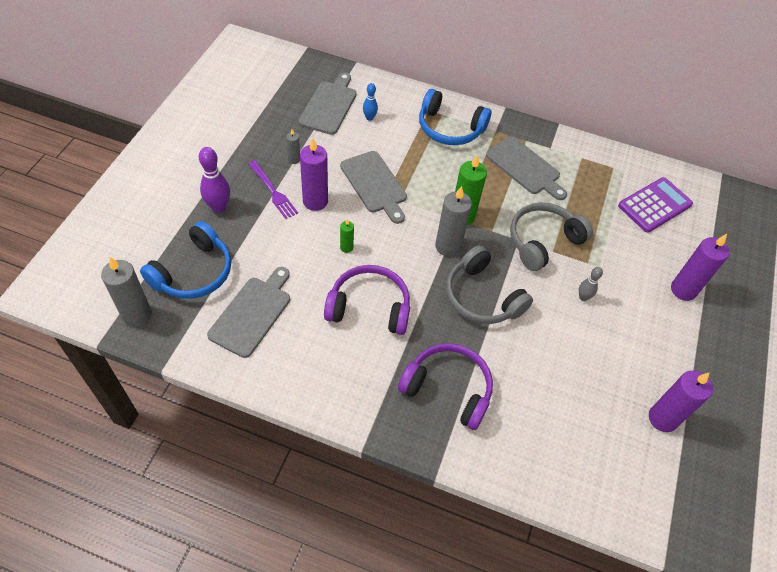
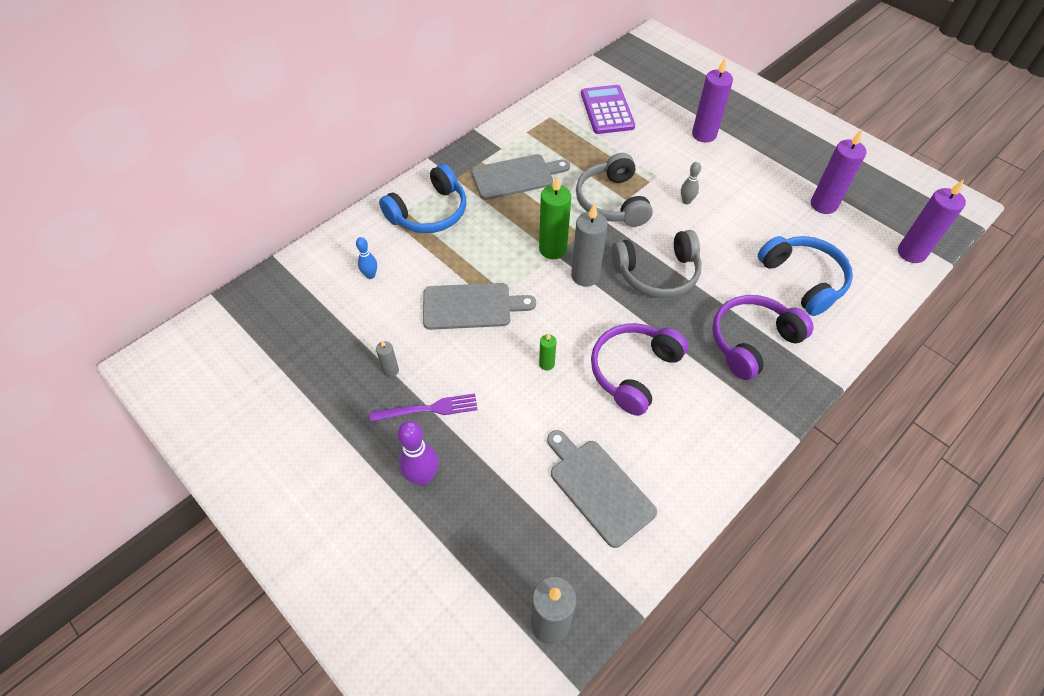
camera: 60 degrees left, 0 degrees up
(193, 272) = (512, 536): blue headphones -> blue headphones (803, 280)
(315, 201) = (466, 371): purple candle -> purple candle (911, 253)
(329, 106) = (326, 306): grey cutting board -> none

